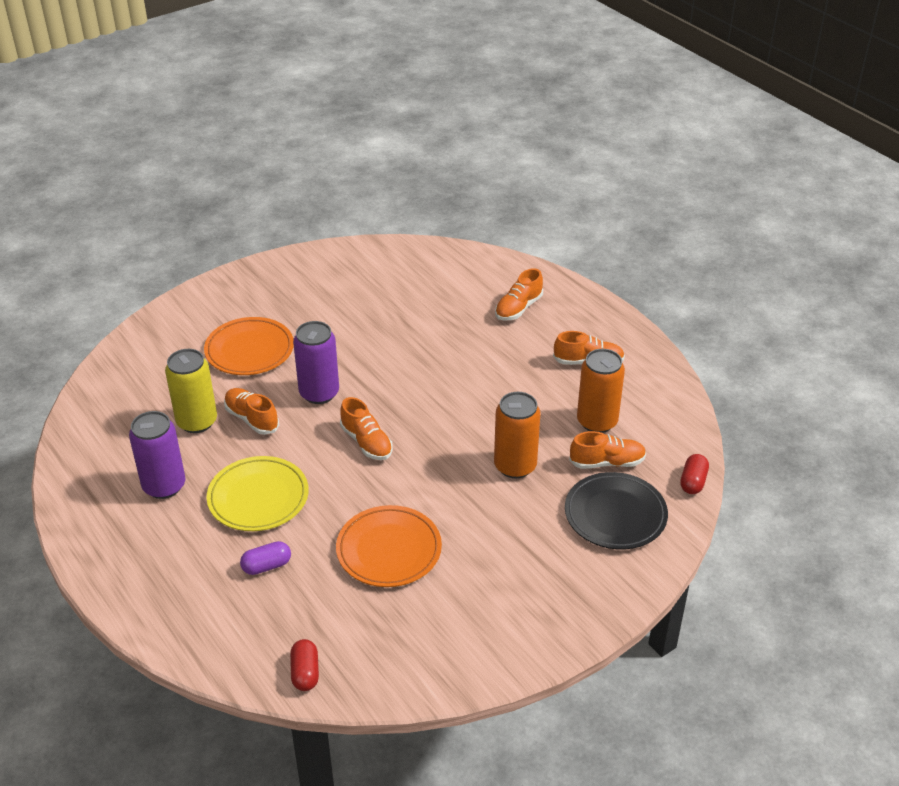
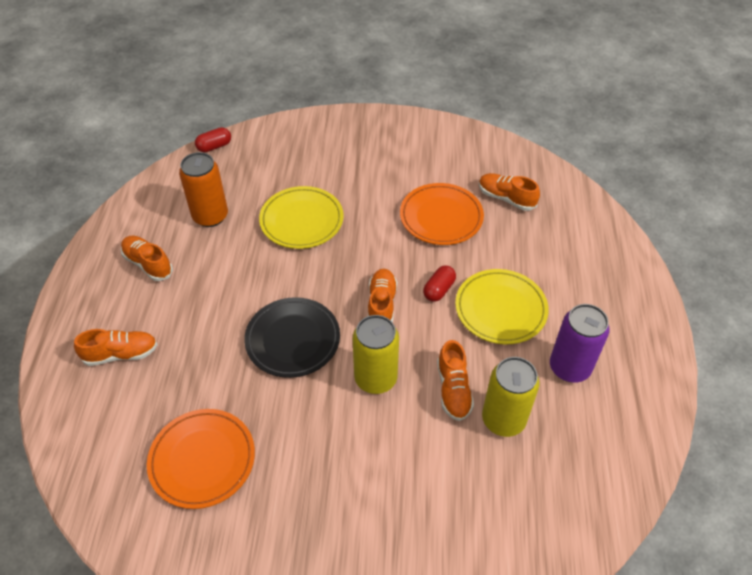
camera: 140 degrees left, 10 degrees up
(249, 350) = (395, 480): orange plate -> orange plate (202, 460)
(266, 566) = (530, 254): purple capsule -> none
(305, 673) = (551, 180): red capsule -> red capsule (439, 289)
(319, 393) = (375, 378): purple can -> yellow can
(515, 466) = (302, 220): orange can -> yellow plate
(607, 462) = (244, 187): orange shoe -> orange shoe (506, 198)
(615, 515) = (283, 156): black plate -> black plate (293, 340)

